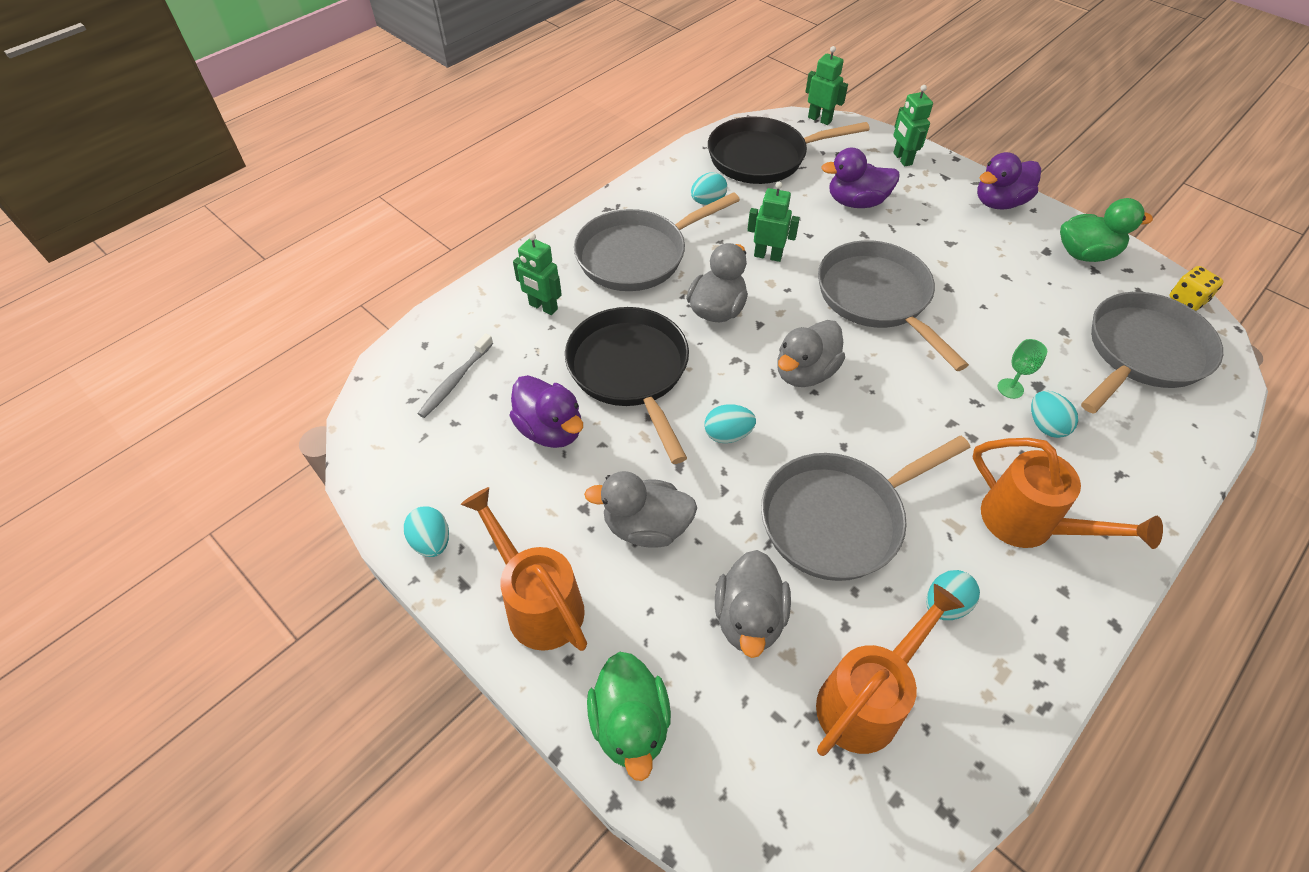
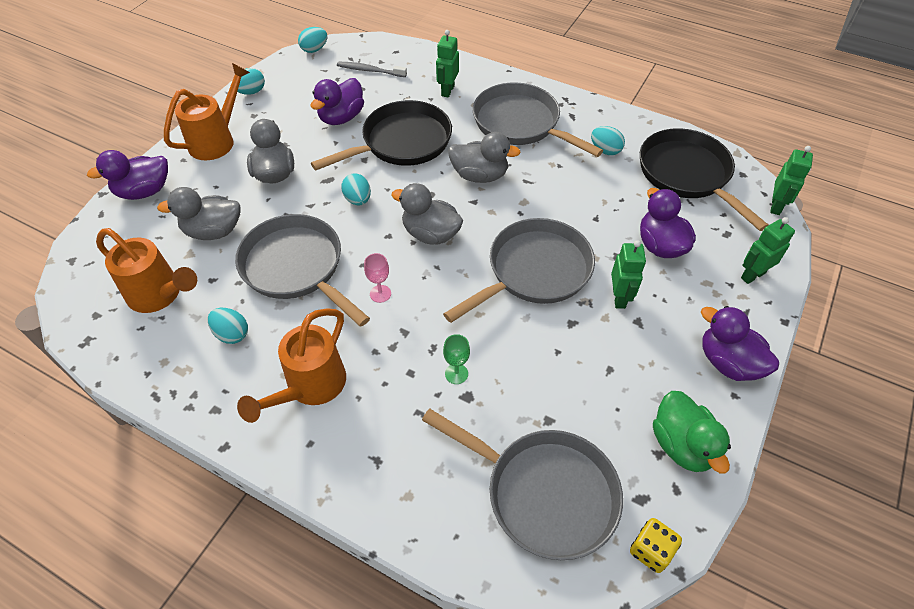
camera: 75 degrees right, 0 degrees up
(630, 724) = (144, 191): green duck -> purple duck
(768, 255) = (555, 195): green robot -> green robot (619, 298)
(893, 436) = (380, 293): none -> pink goblet
(1045, 425) = (419, 401): turquoise egg -> turquoise egg (314, 49)

